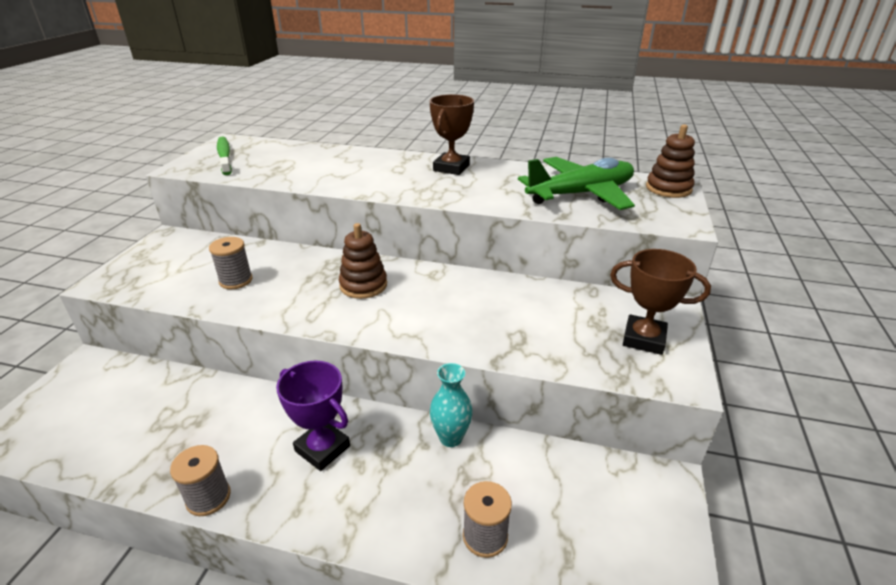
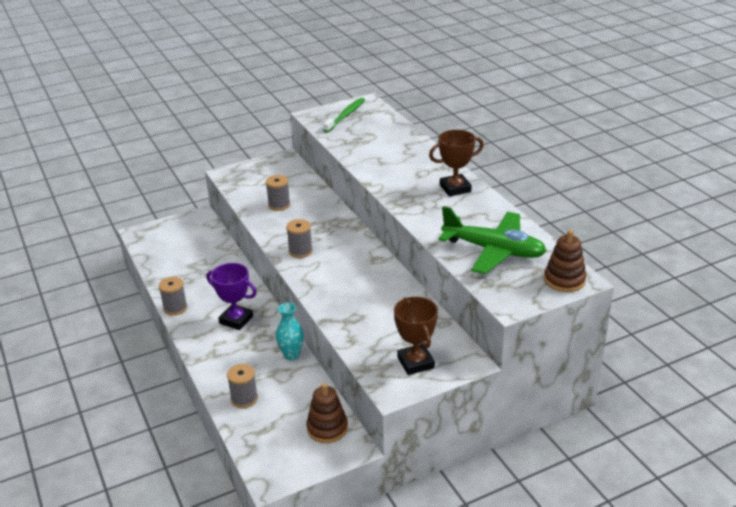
camera: 50 degrees right, 0 degrees up
(322, 448) = (236, 320): purple trophy -> purple trophy turned 60 degrees counterclockwise
(343, 310) = (300, 251): none -> grey spool
(363, 285) = (331, 243): brown stacking toy -> brown stacking toy (327, 428)

